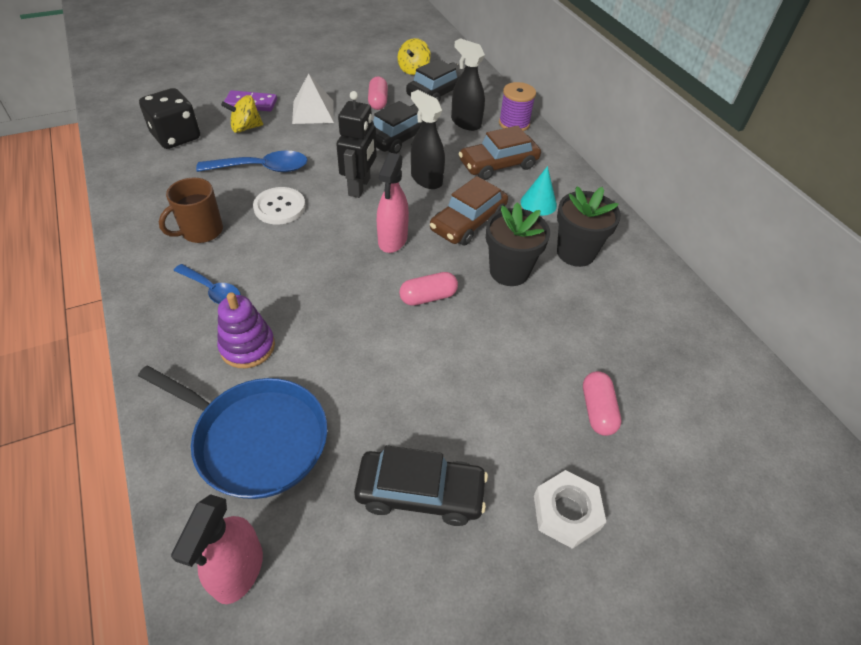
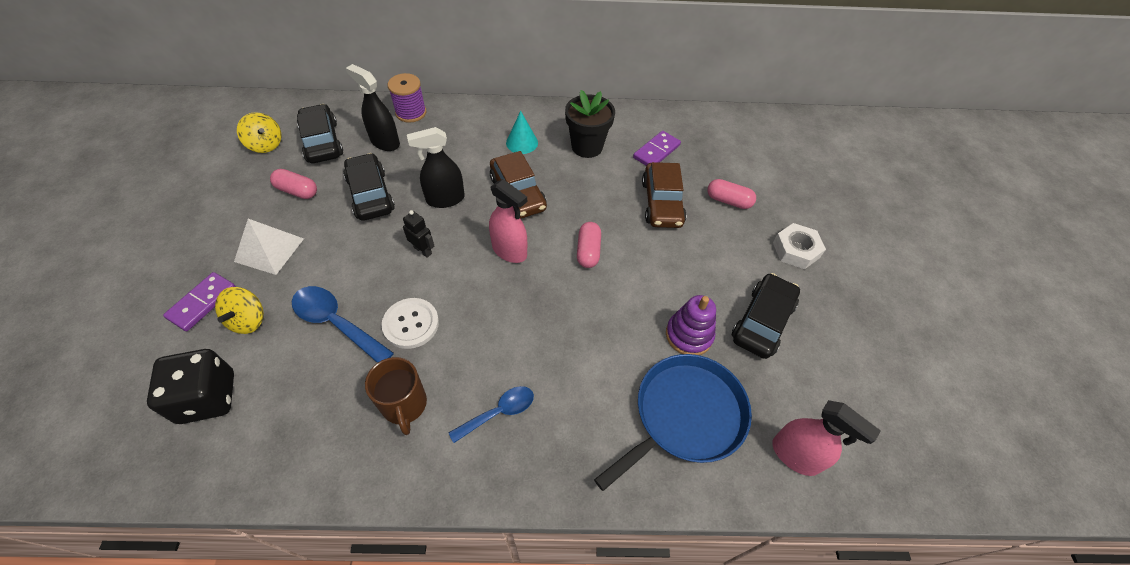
camera: 65 degrees left, 5 degrees up
(247, 347) = (584, 398): purple stacking toy -> purple stacking toy (689, 335)
(262, 168) = (336, 323): blue spoon -> blue spoon turned 75 degrees counterclockwise
(360, 187) = (423, 250): black robot -> black robot, size x0.56
(465, 123) = (385, 142): black spray bottle -> black spray bottle turned 60 degrees clockwise
(498, 165) = (459, 145): brown car -> brown car (662, 203)
(509, 271) = (586, 192): black flower pot -> none
(622, 315) = (656, 151): none -> purple domino

